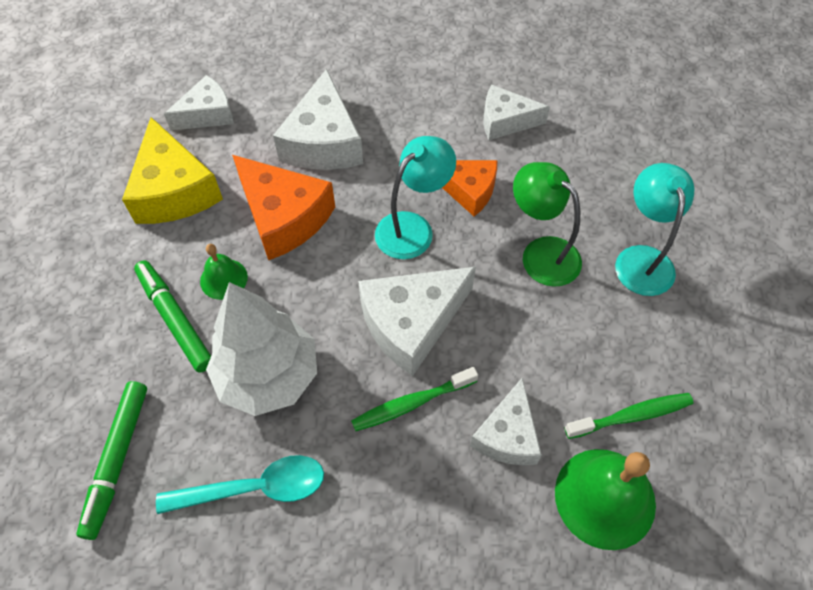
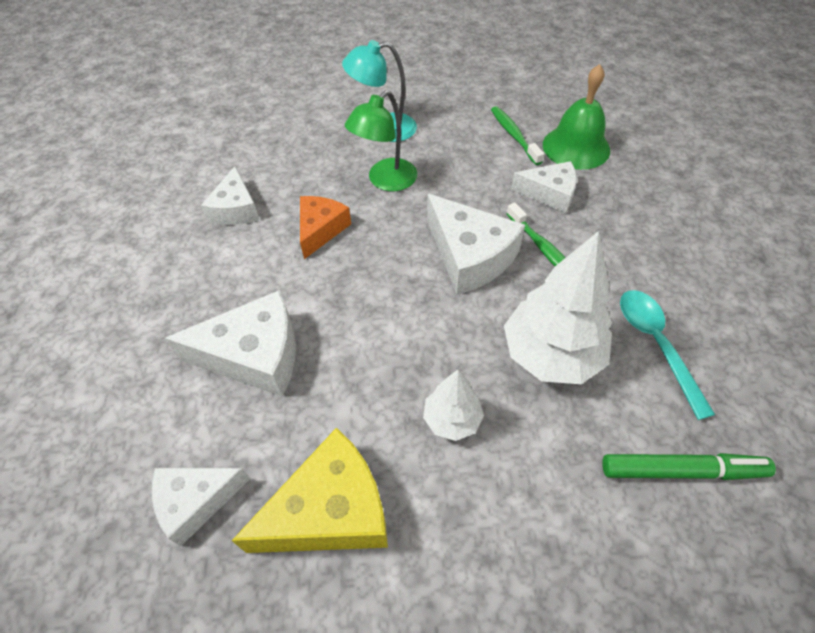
camera: 95 degrees left, 5 degrees down
(175, 319) = (512, 457): green marker -> none
(207, 114) = (196, 501): white cheese -> white cheese turned 75 degrees counterclockwise
(223, 279) = (452, 419): green bell -> white tree
(284, 217) = (363, 376): orange cheese -> none
(412, 227) = (367, 265): turquoise lamp -> none

